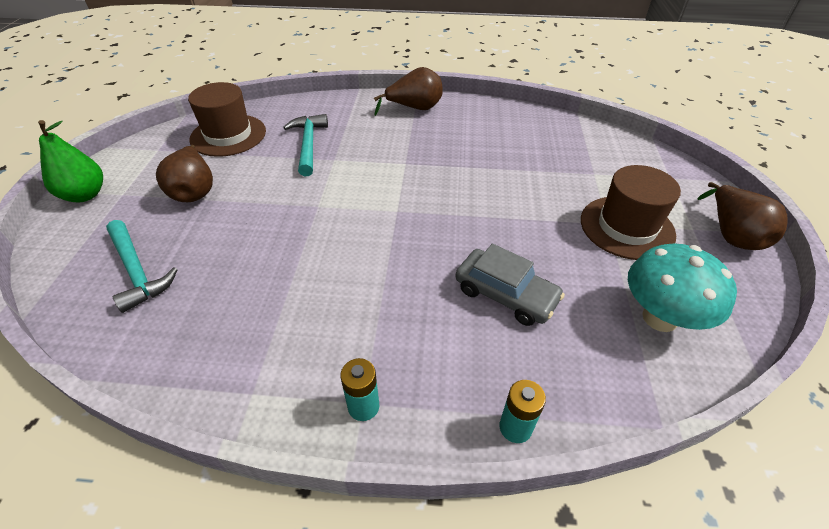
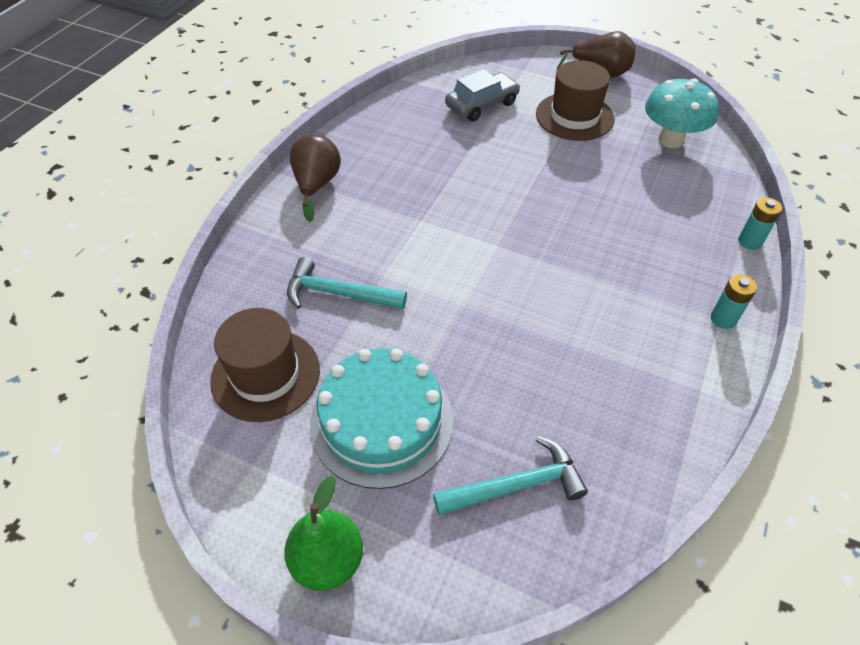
camera: 70 degrees left, 5 degrees up
(194, 191) = (381, 421): brown pear -> turquoise cake
(505, 294) = (629, 207): grey car -> grey car (482, 105)

